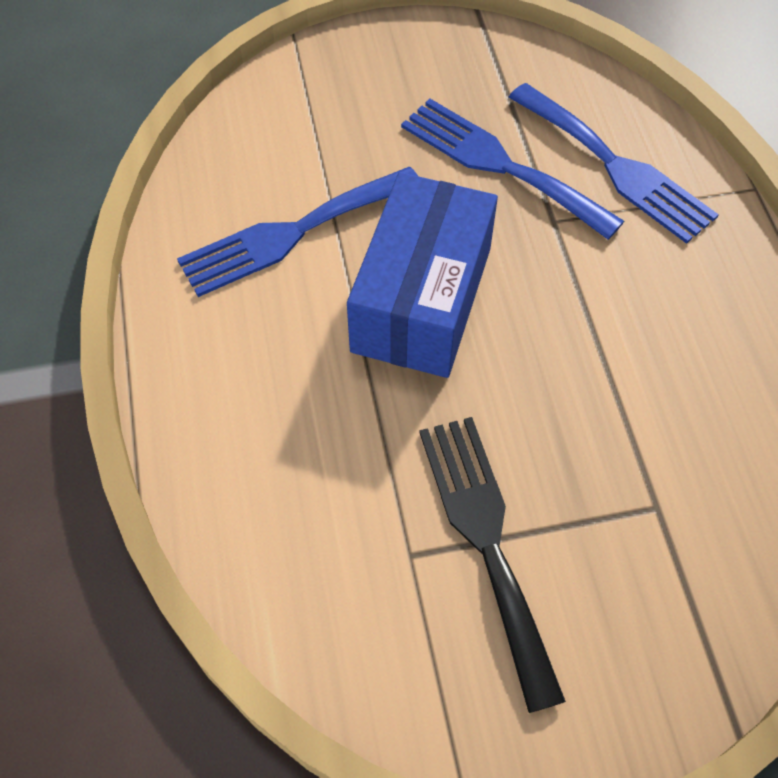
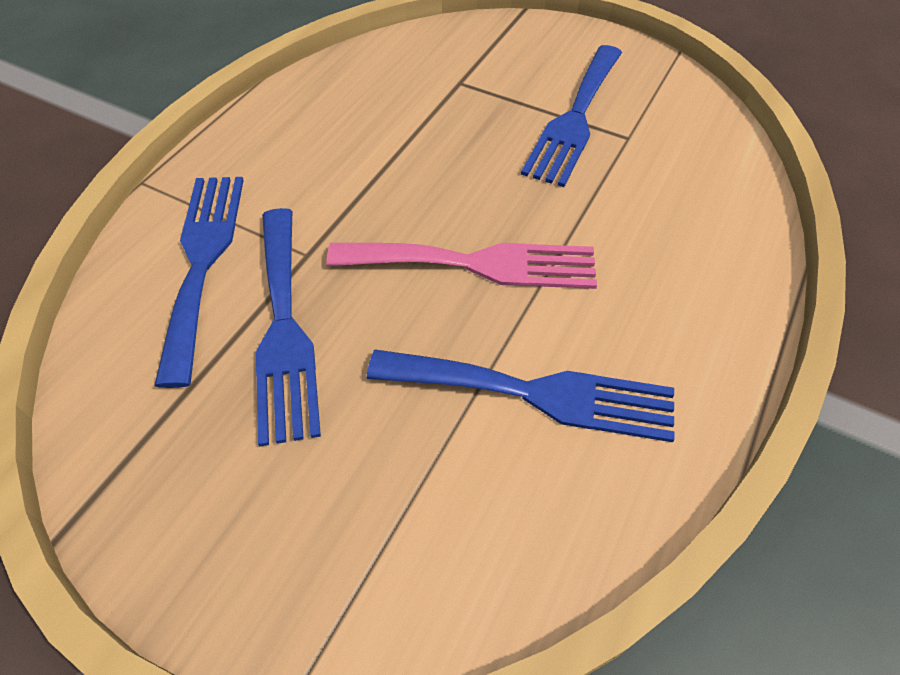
camera: 140 degrees left, 5 degrees down
(421, 299) = (476, 264): blue box -> pink fork
(487, 541) = (574, 118): black fork -> blue fork

